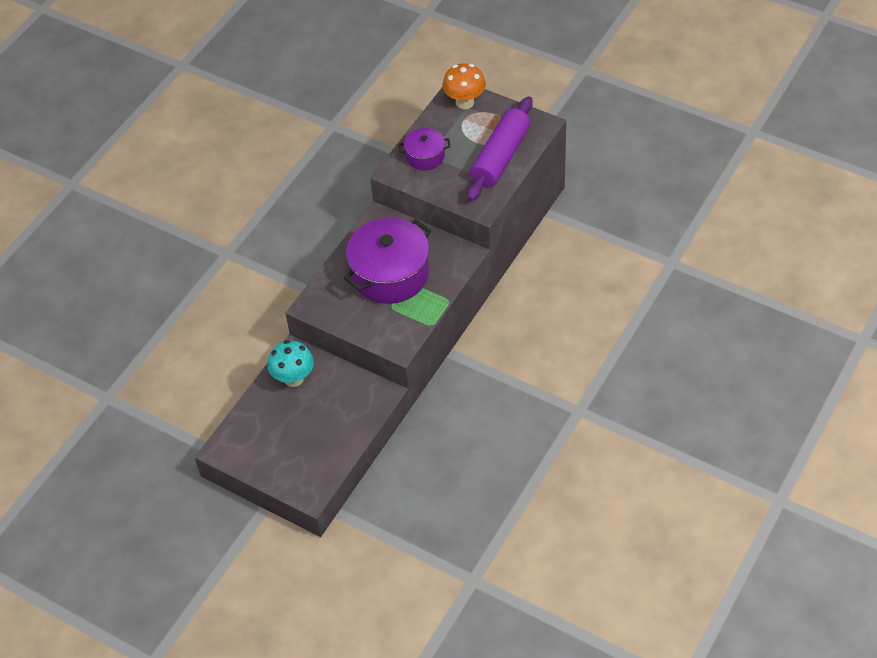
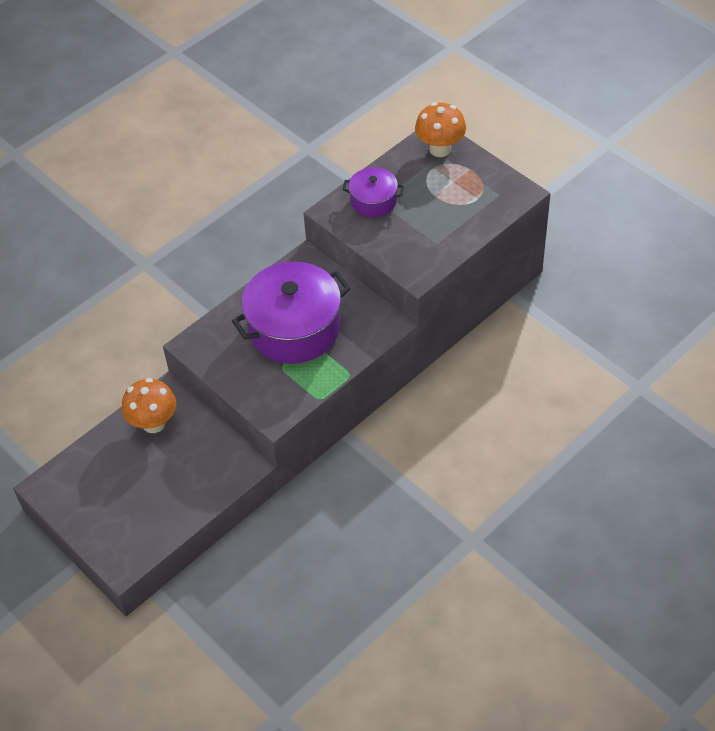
camera: 15 degrees right, 0 degrees up
(293, 378) = (154, 423): turquoise mushroom -> orange mushroom
(500, 157) = (459, 220): purple rolling pin -> none

